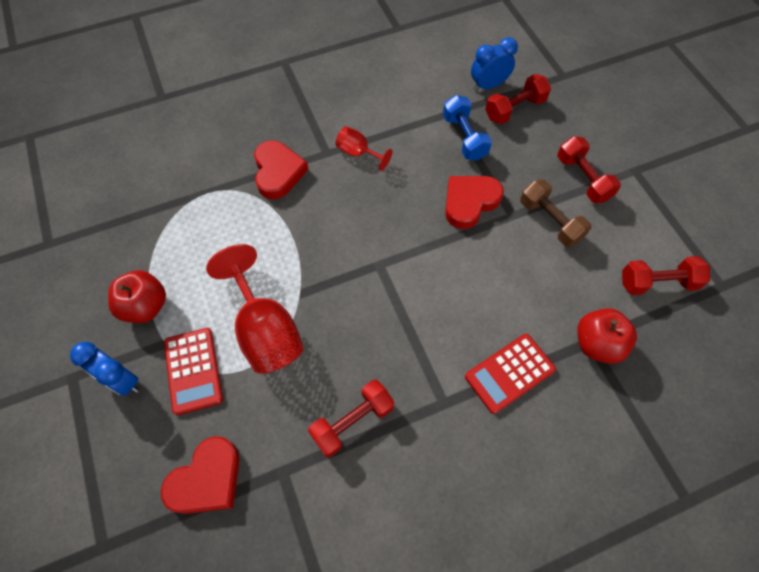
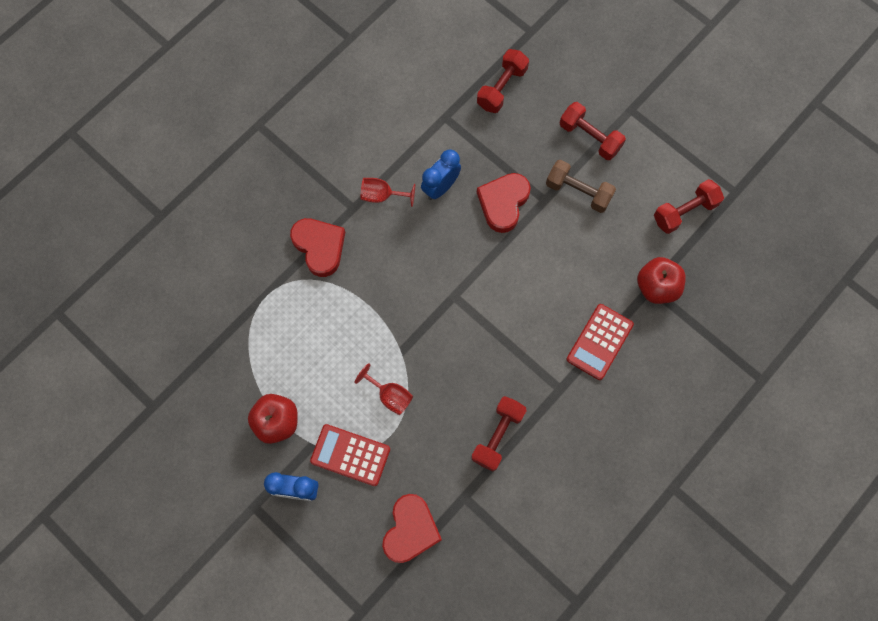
camera: 25 degrees left, 10 degrees up
(193, 370) = (350, 455): red calculator -> red calculator turned 150 degrees clockwise
(265, 330) = (390, 395): red goblet -> red goblet, size x0.52
(464, 137) = (469, 138): blue dumbbell -> none
(488, 85) = (466, 71): blue clock -> blue clock (440, 187)

